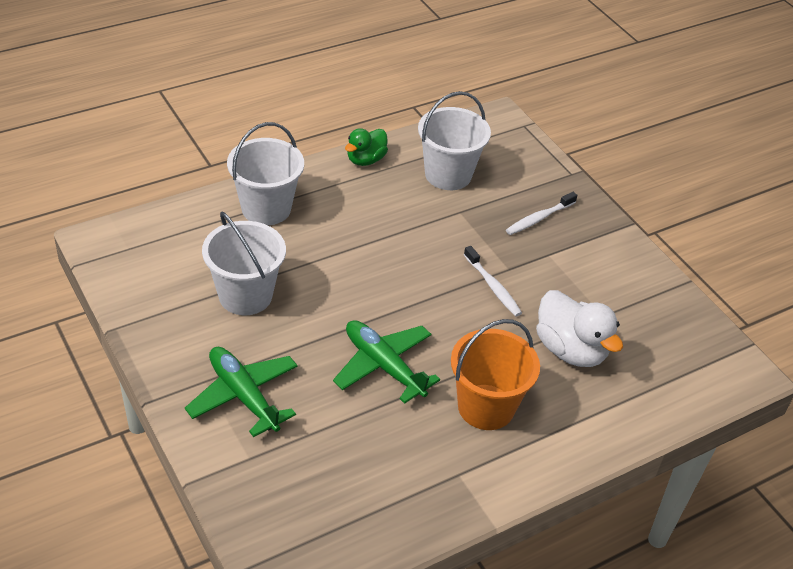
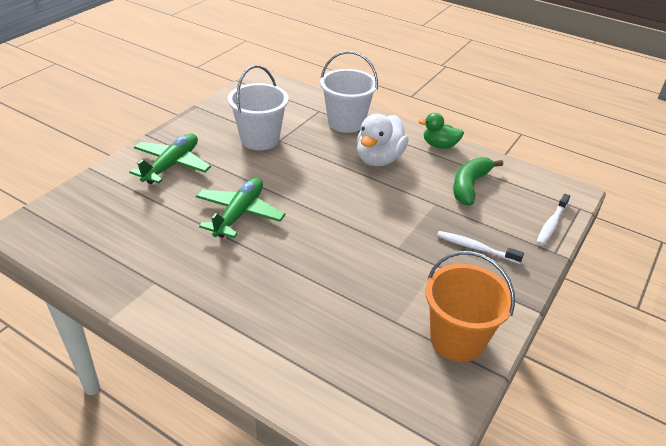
camera: 65 degrees right, 5 degrees down
(448, 174) = (470, 186): white bucket -> green banana
(486, 407) = (233, 277): orange bucket -> orange bucket (457, 339)
(493, 287) = (368, 244): white toothbrush -> white toothbrush (551, 224)
(570, 350) = (334, 311): white duck -> white duck (379, 159)

